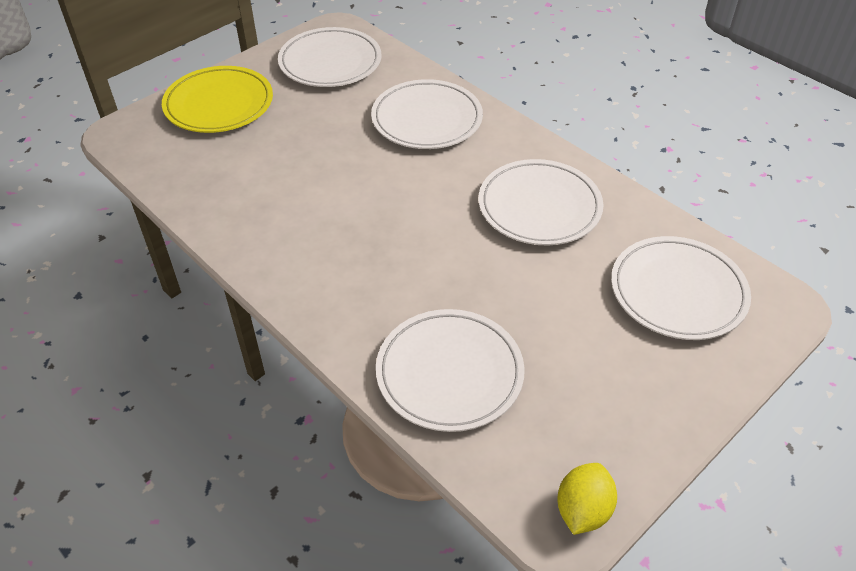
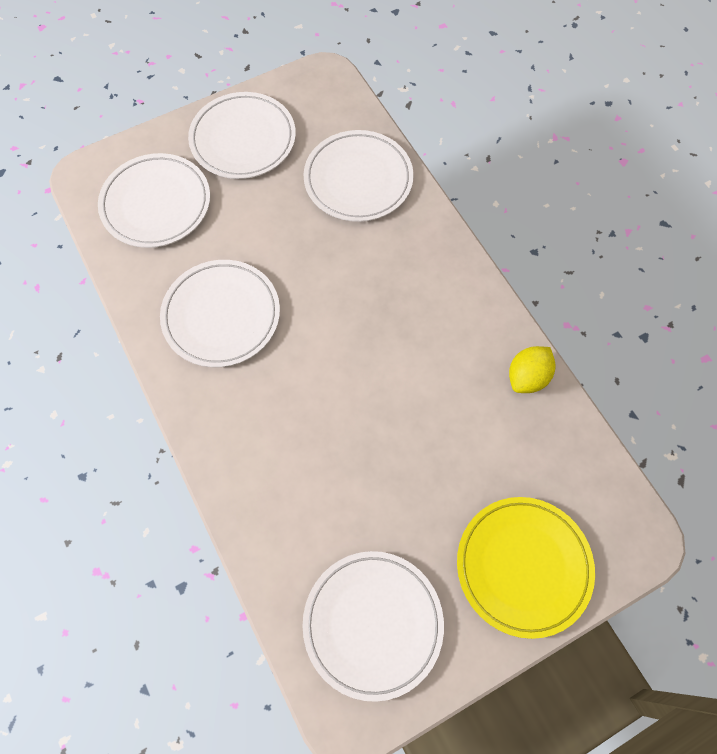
camera: 165 degrees left, 20 degrees up
(427, 119) = (284, 472): white plate -> white plate (243, 139)
(582, 510) = (308, 81): yellow lemon -> yellow lemon (527, 377)

